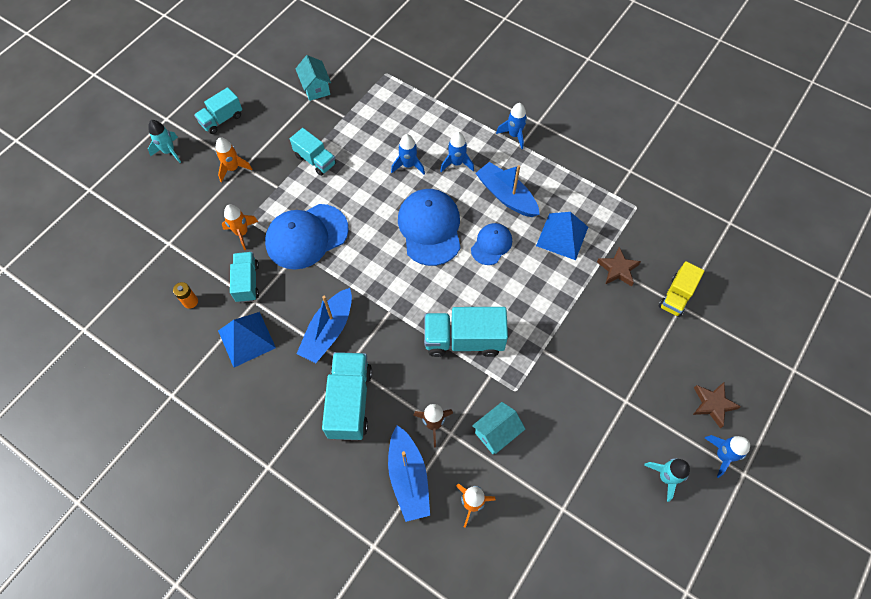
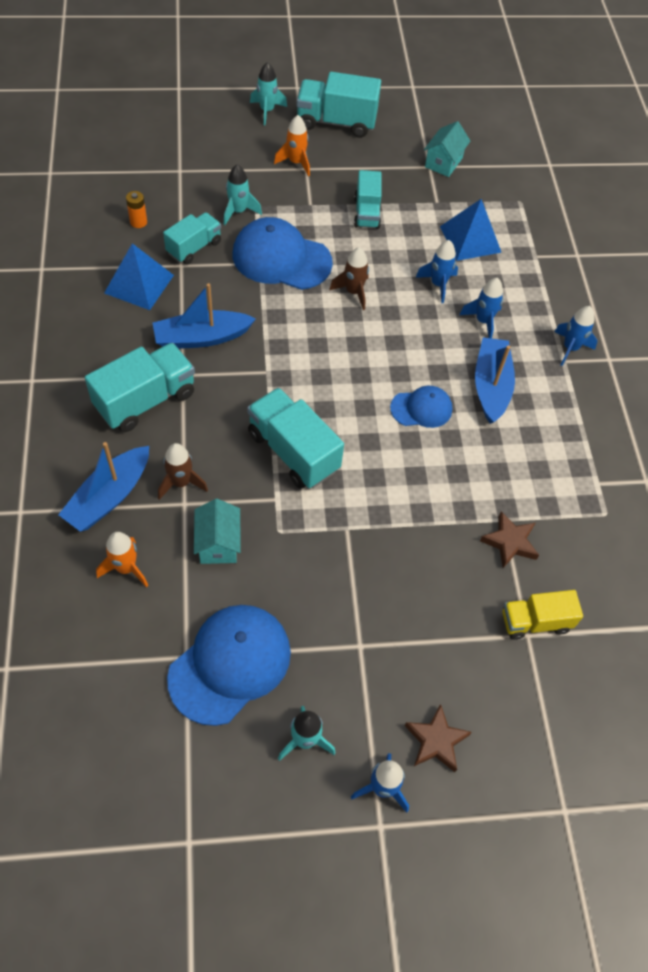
camera: 45 degrees right, 5 degrees down
(222, 120) = (336, 122): turquoise truck -> turquoise truck, size x1.57
(242, 233) = (238, 211): orange rocket -> turquoise rocket
(372, 215) = (353, 292): none -> brown rocket
(430, 228) = (387, 346): blue cap -> blue cap (230, 664)
(496, 433) = (218, 543): turquoise house -> turquoise house turned 75 degrees clockwise
(562, 236) = (496, 465): blue pyramid -> blue pyramid (470, 239)

